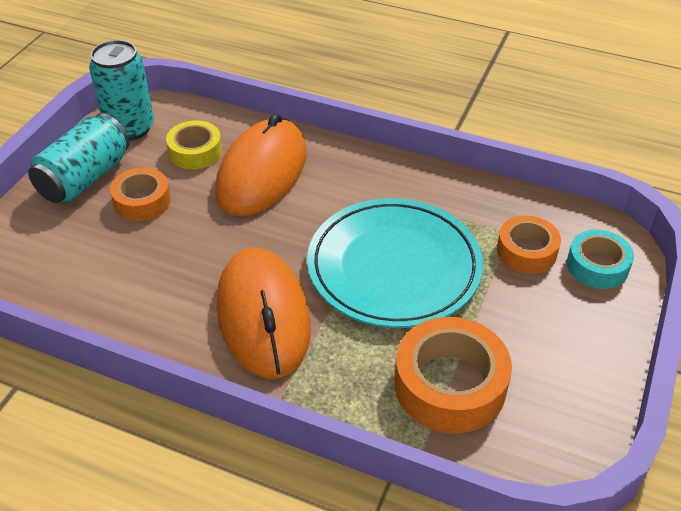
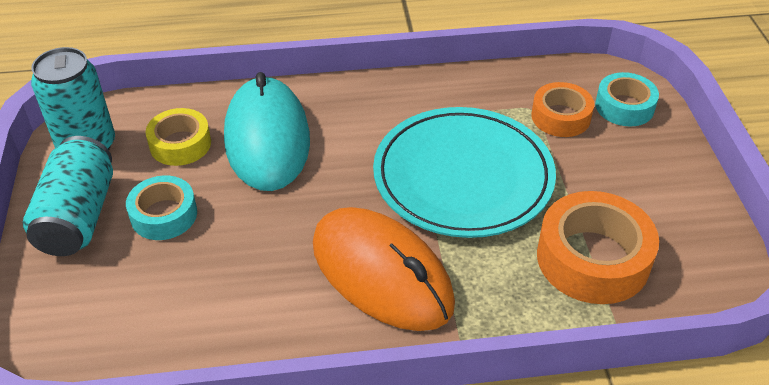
camera: 30 degrees left, 0 degrees up
(142, 201) = (164, 215): orange tape -> turquoise tape
(262, 172) = (267, 139): orange mouse -> turquoise mouse

